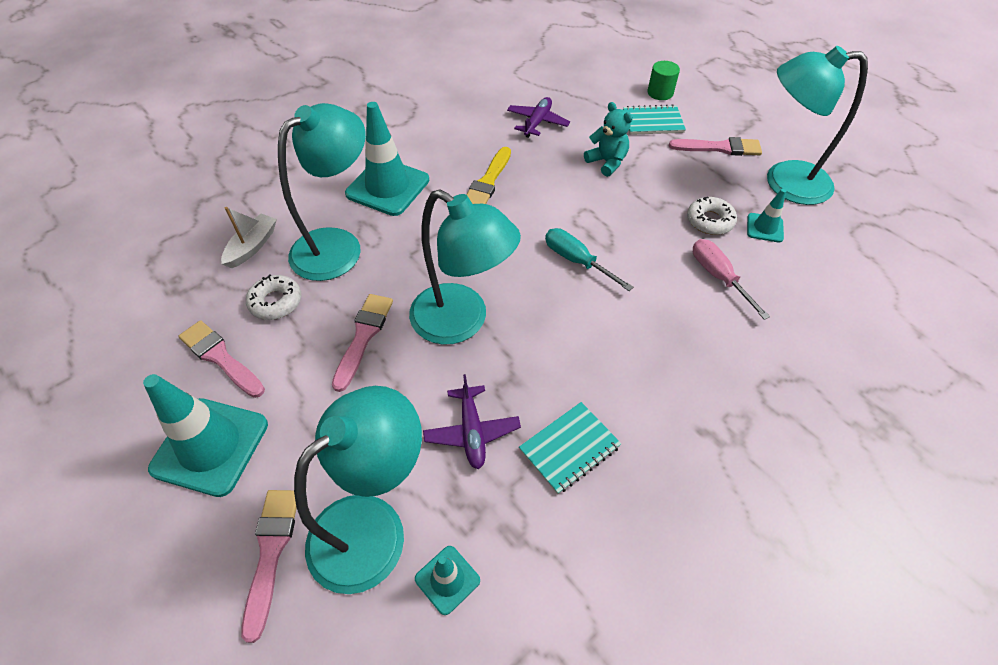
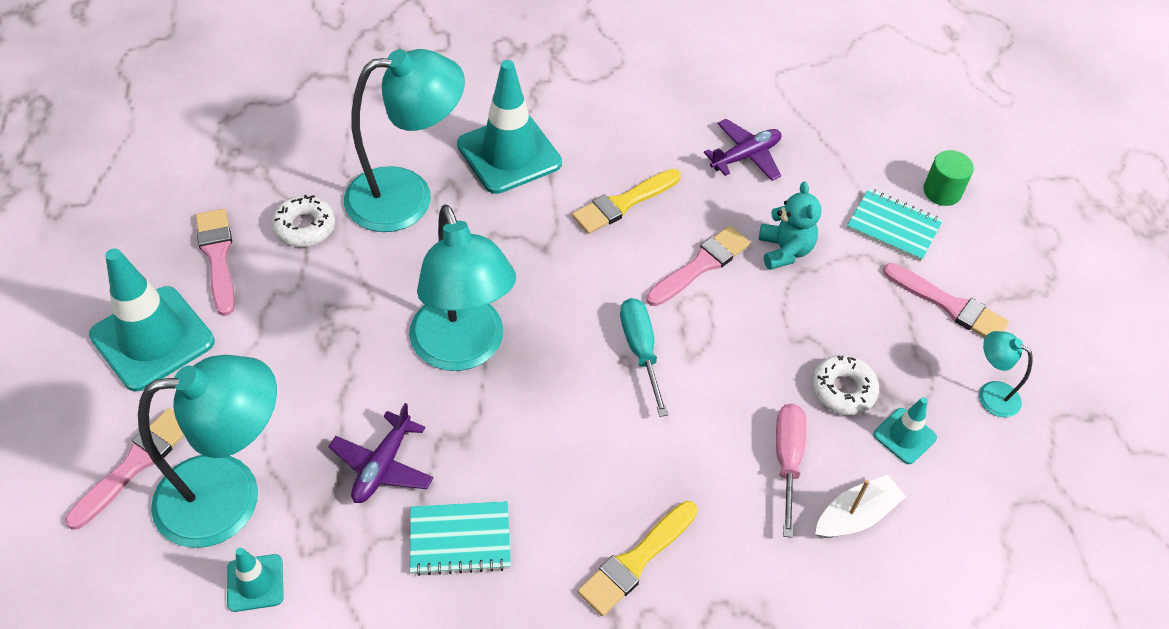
camera: 30 degrees right, 0 degrees up
(252, 246) = (326, 153): white boat -> white boat (855, 515)
(363, 336) = (358, 310): pink brush -> pink brush (701, 265)
(691, 390) = (636, 561): none -> yellow brush
(784, 182) = (990, 394): turquoise lamp -> turquoise lamp, size x0.44

